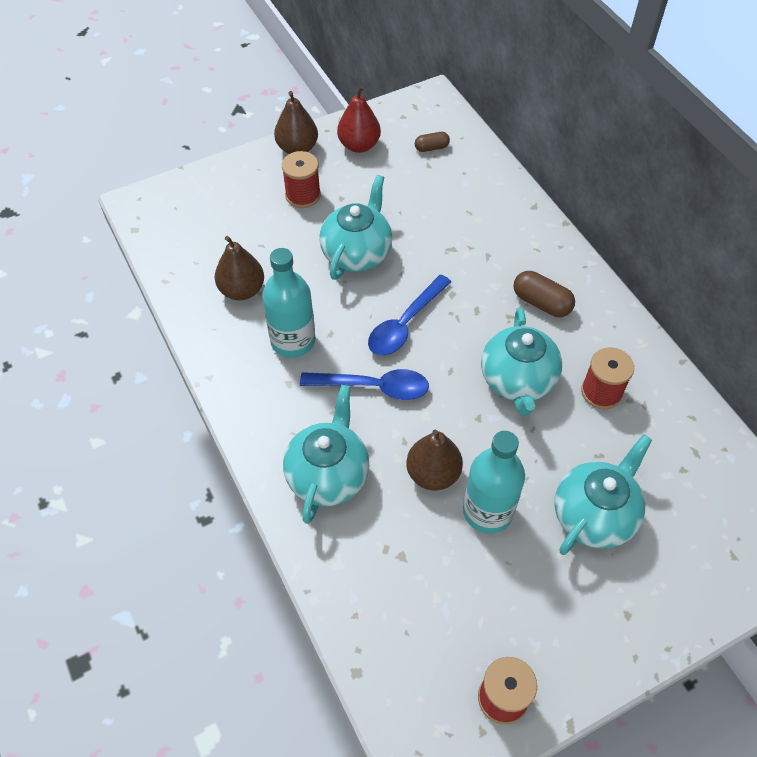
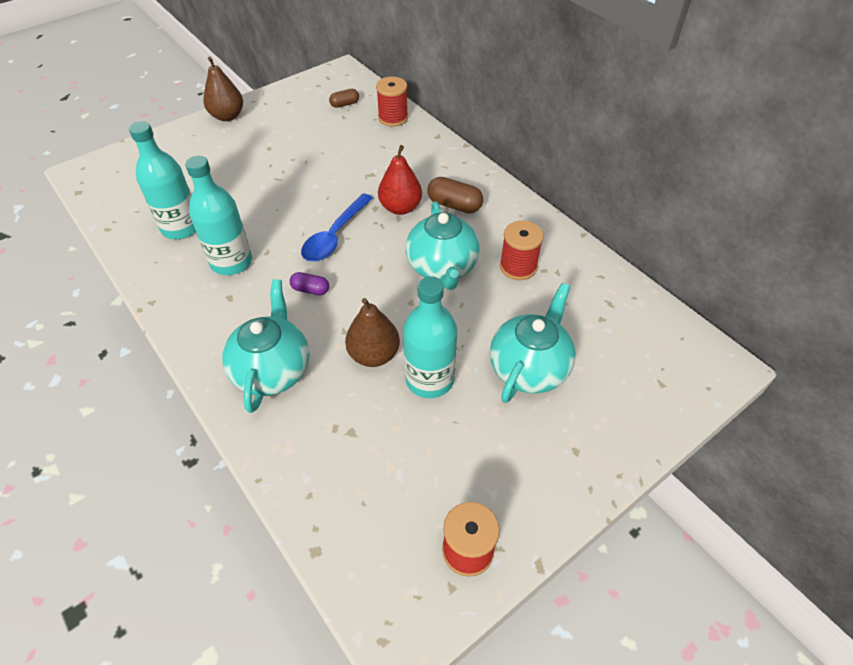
camera: 10 degrees left, 5 degrees down
(242, 290) = (181, 227): brown pear -> turquoise bottle
(303, 195) = (234, 149): red spool -> red spool (393, 118)
(357, 253) = (286, 187): turquoise teapot -> none
(359, 145) = (282, 109): red pear -> red pear (400, 208)
(373, 387) = (310, 290): blue spoon -> purple capsule

